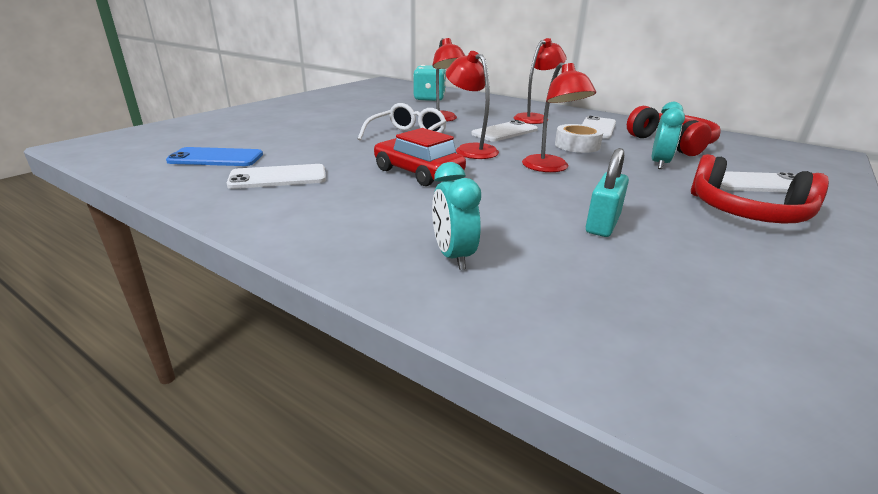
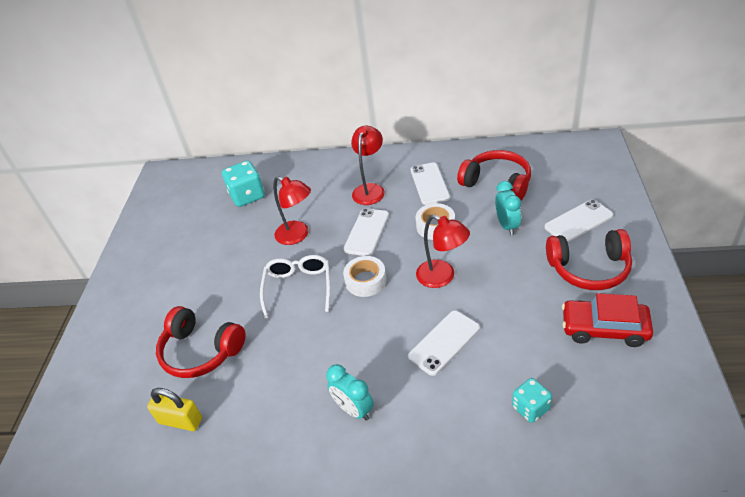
camera: 25 degrees left, 15 degrees up
(216, 158) = (180, 420): blue phone -> yellow padlock
(278, 177) = (265, 416): white phone -> white phone (444, 342)
(287, 138) = (201, 351): none -> red headphones
(418, 172) = (359, 342): red car -> red car (604, 328)
(453, 256) = (467, 431): turquoise clock -> turquoise clock (353, 409)
(470, 149) = (365, 281): red lamp -> white tape
(556, 271) = (530, 408): none -> turquoise dice
(602, 224) = (522, 337): turquoise padlock -> none

